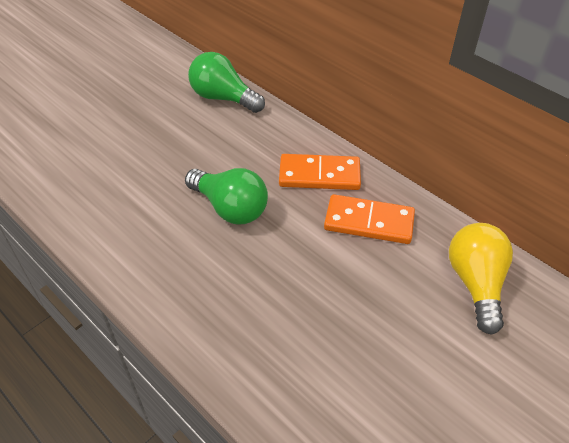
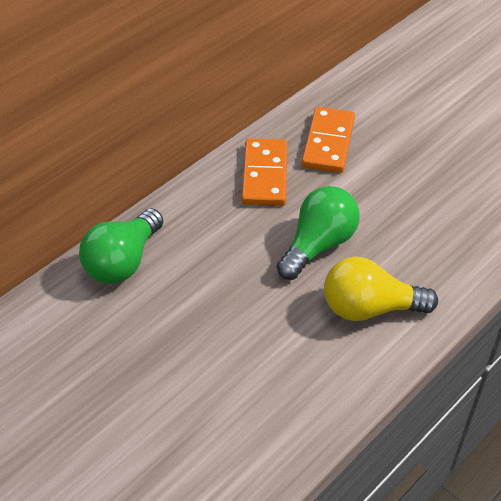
camera: 90 degrees left, 0 degrees up
(475, 283) = (390, 86): yellow light bulb -> yellow light bulb (369, 308)

